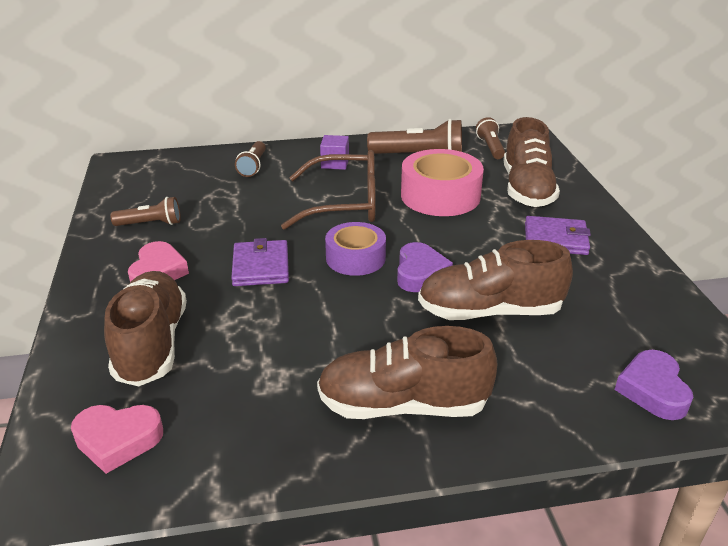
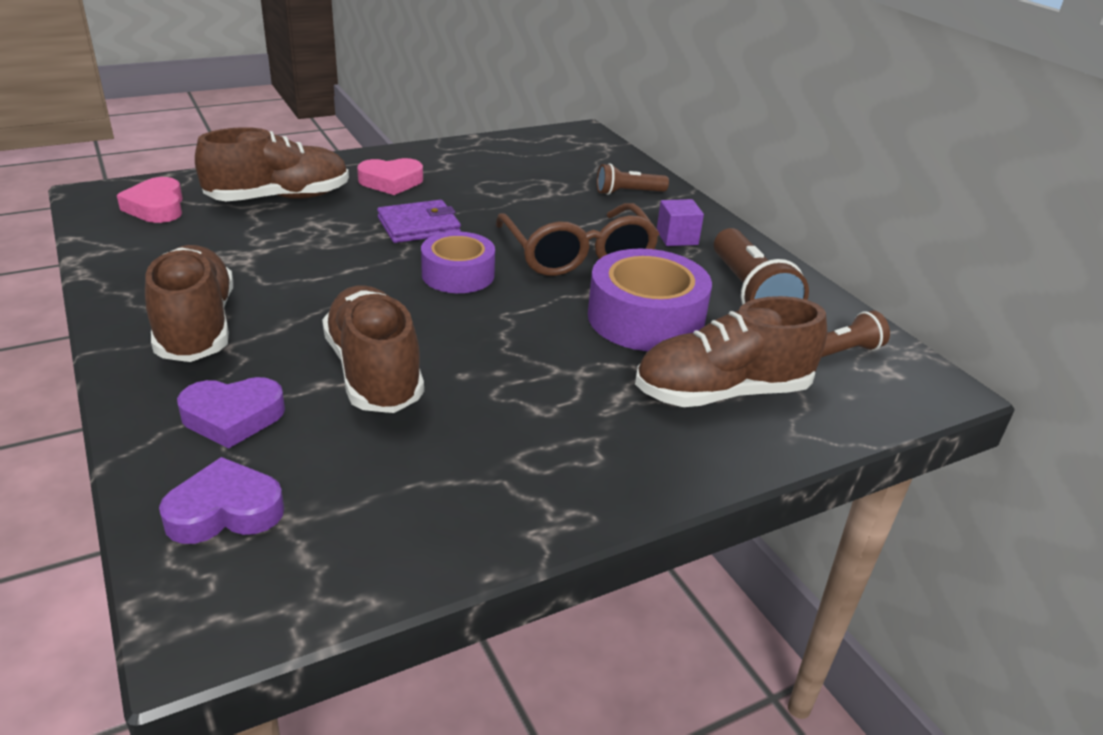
camera: 70 degrees right, 0 degrees up
(151, 224) = (473, 165): brown flashlight -> none
(420, 273) = (443, 318): purple heart -> purple heart (233, 417)
(440, 196) = (645, 318): pink tape -> purple tape
(555, 239) = (580, 424): purple wallet -> none

